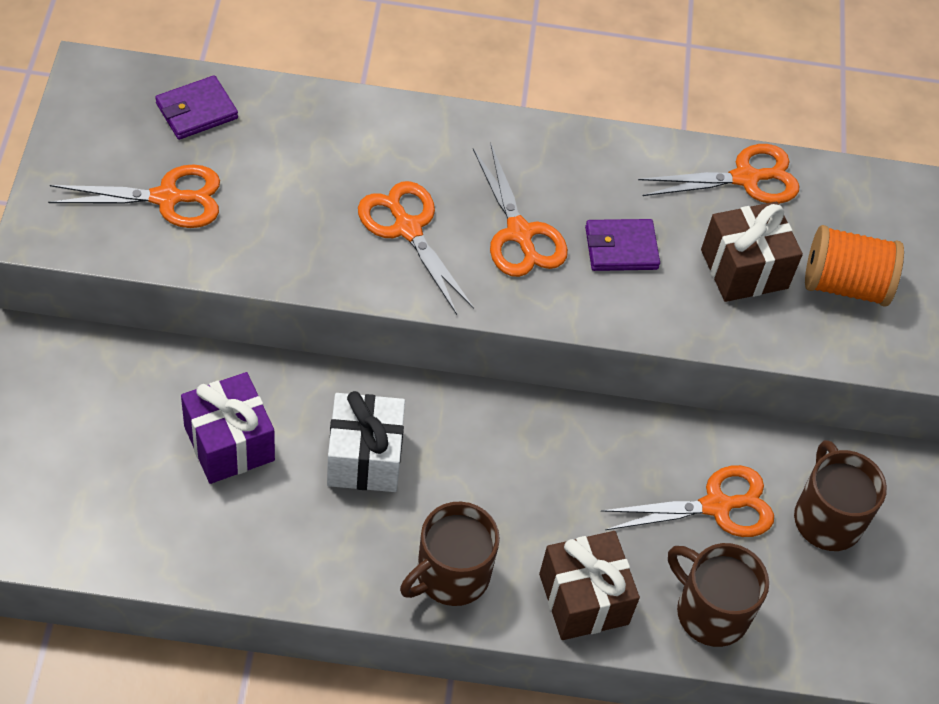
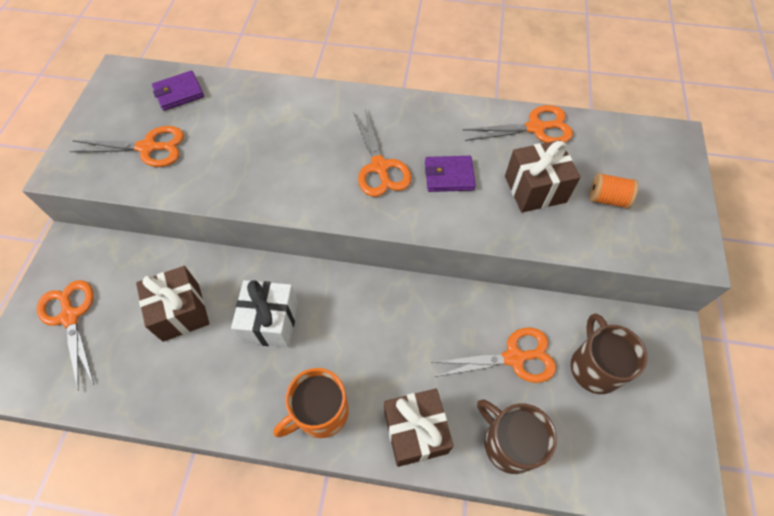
camera: 10 degrees right, 5 degrees up
(229, 443) = (181, 312): purple gift -> brown gift
(407, 228) = (304, 165): orange scissors -> orange scissors (70, 316)
(451, 575) = (320, 412): brown mug -> orange mug
(844, 284) = (607, 199): orange spool -> orange spool, size x0.63

